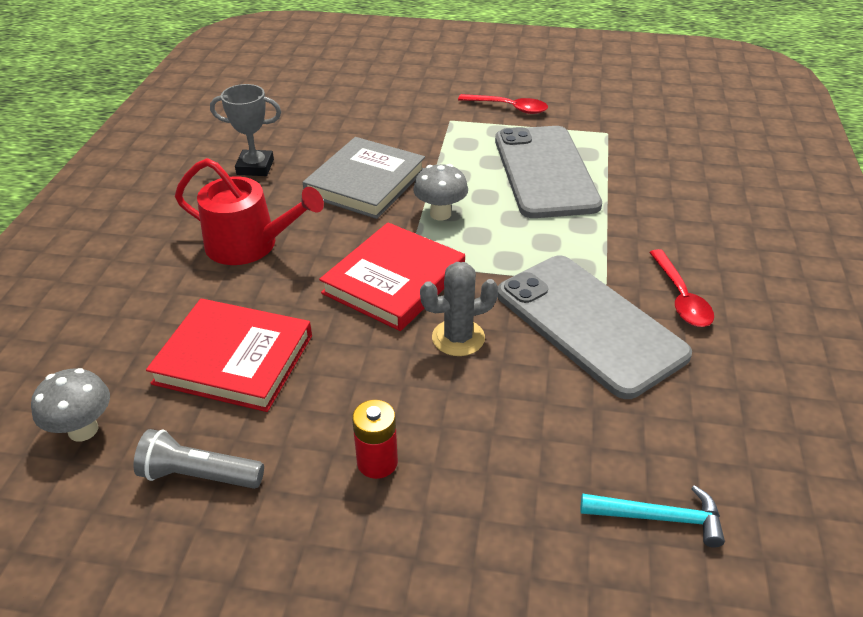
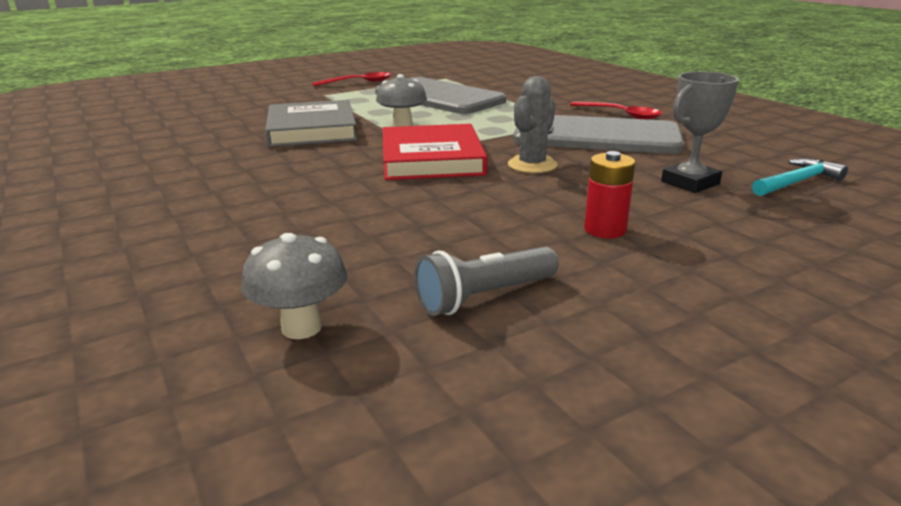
camera: 40 degrees left, 15 degrees down
(234, 359) = (378, 232): red book -> none
(249, 245) = (265, 179): red watering can -> none
(255, 167) = (188, 146): grey trophy -> grey trophy (690, 183)

